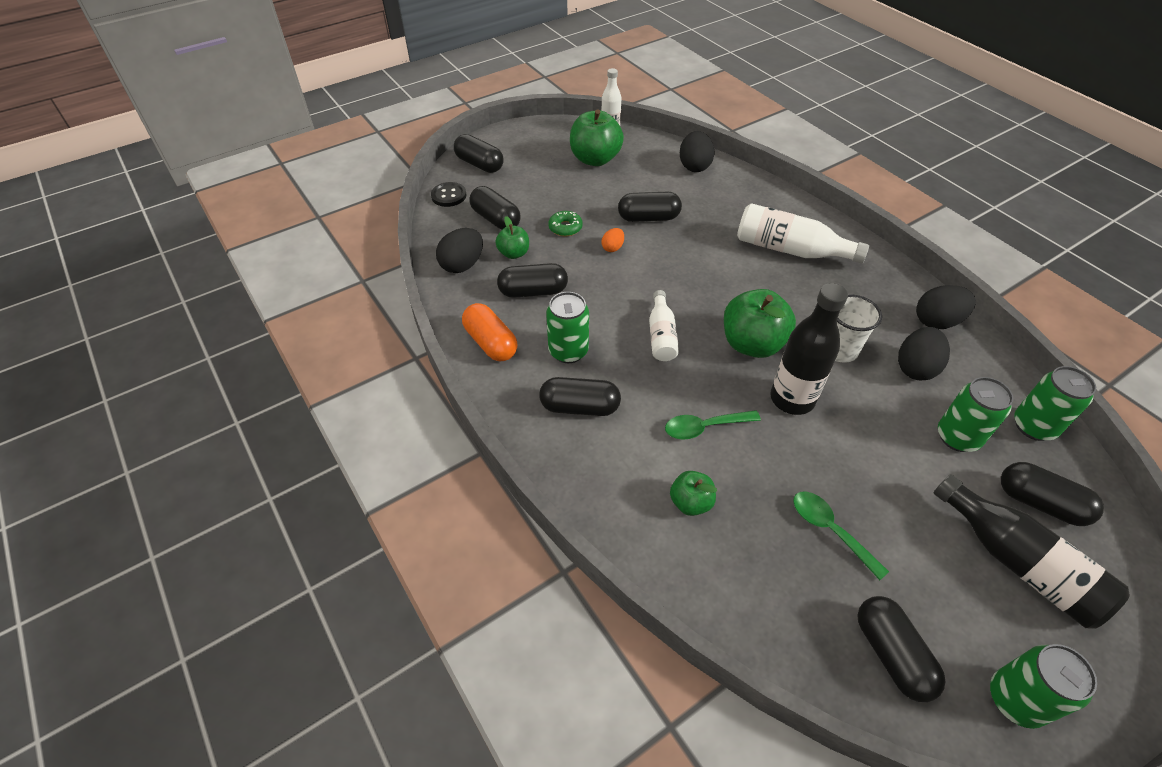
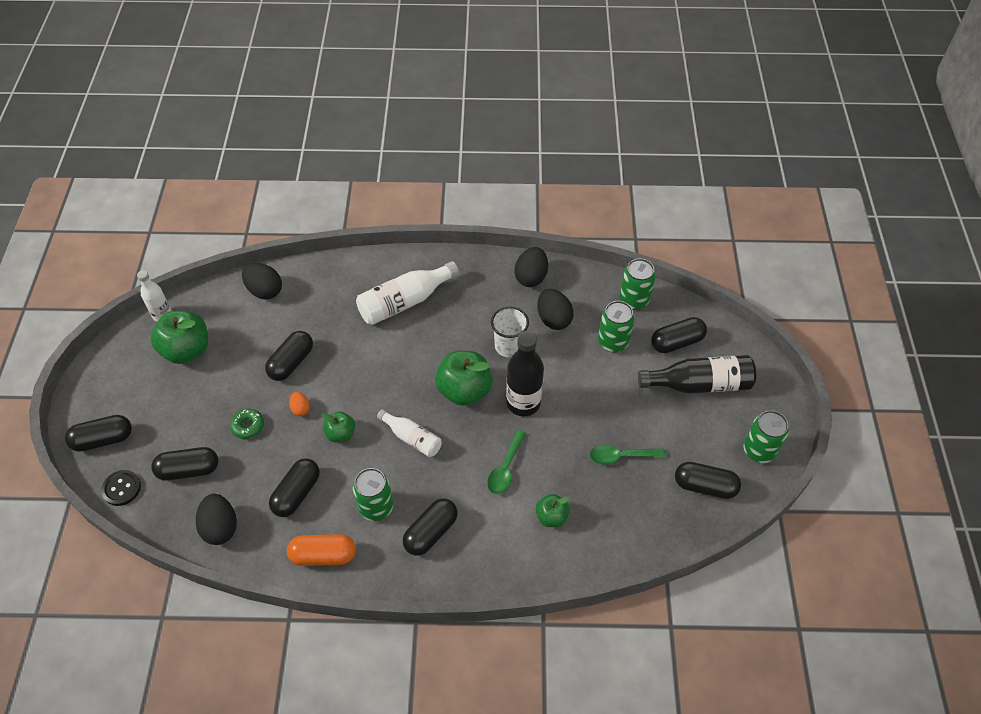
camera: 55 degrees left, 5 degrees up
(514, 253) = (242, 481): green apple -> green apple (341, 434)

